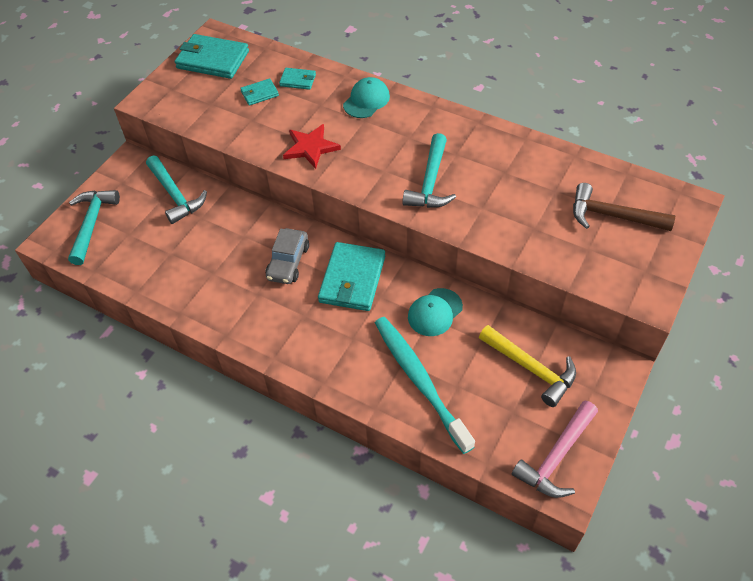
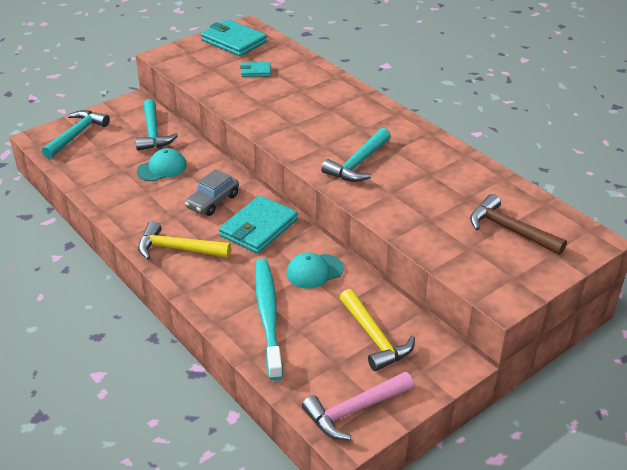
camera: 20 degrees right, 15 degrees down
(286, 333) = (177, 249): none -> yellow hammer
(298, 80) = (293, 69): turquoise wallet -> none
(310, 147) = (272, 116): red star -> none
(366, 100) = (341, 96): turquoise cap -> turquoise cap (162, 168)

